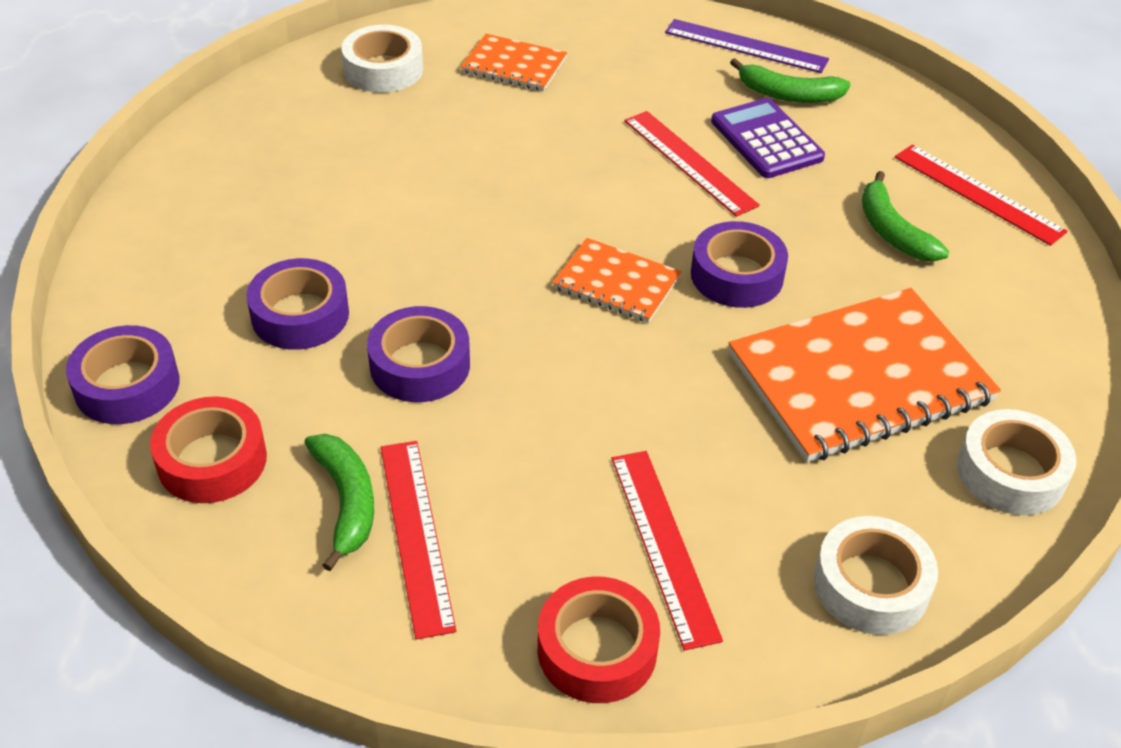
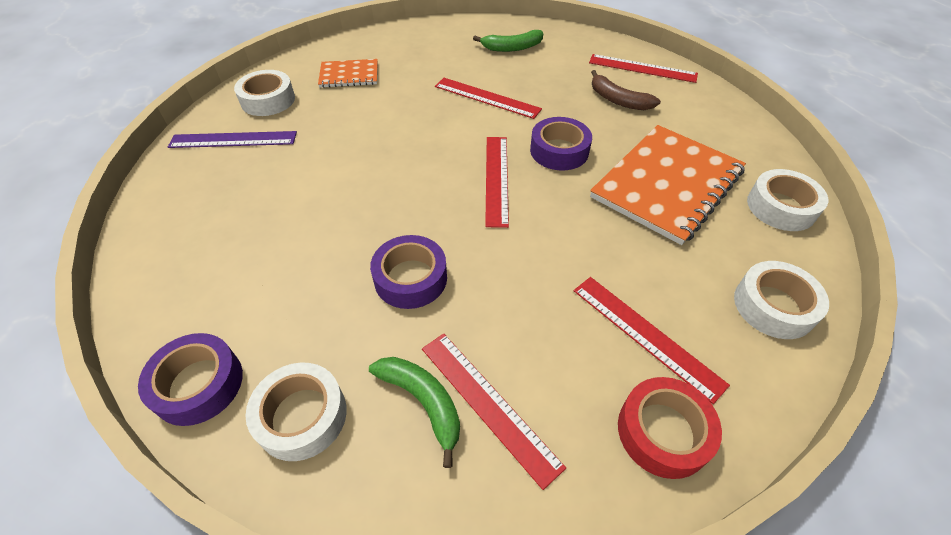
camera: 25 degrees left, 5 degrees up
(212, 460) = (302, 416): red tape -> white tape
(300, 315) = (305, 276): purple tape -> none
(616, 283) = (496, 179): orange notebook -> red ruler
(746, 46) = (472, 30): purple ruler -> purple ruler (233, 139)
(766, 140) = (518, 73): purple calculator -> none
(892, 231) = (618, 100): green banana -> brown banana

